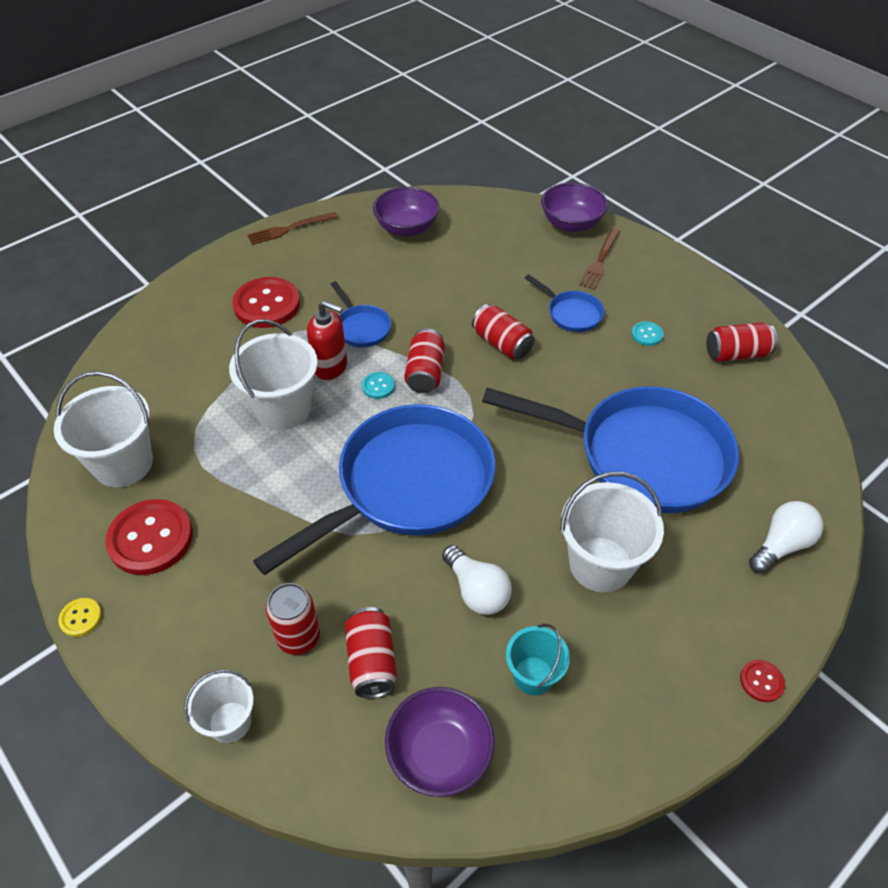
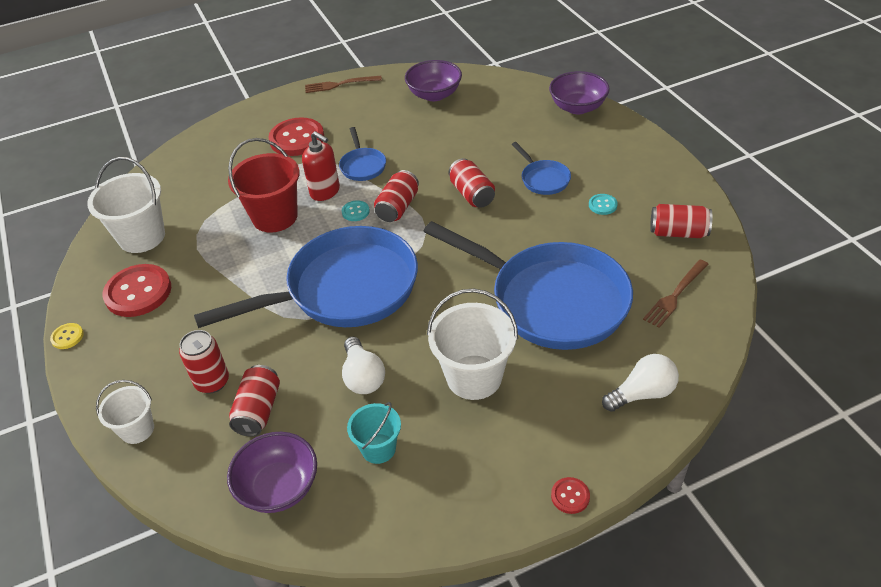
camera: 20 degrees right, 5 degrees down
(283, 409) = (275, 217): white bucket -> red bucket
(600, 261) = (588, 140): brown fork -> brown fork (675, 295)

